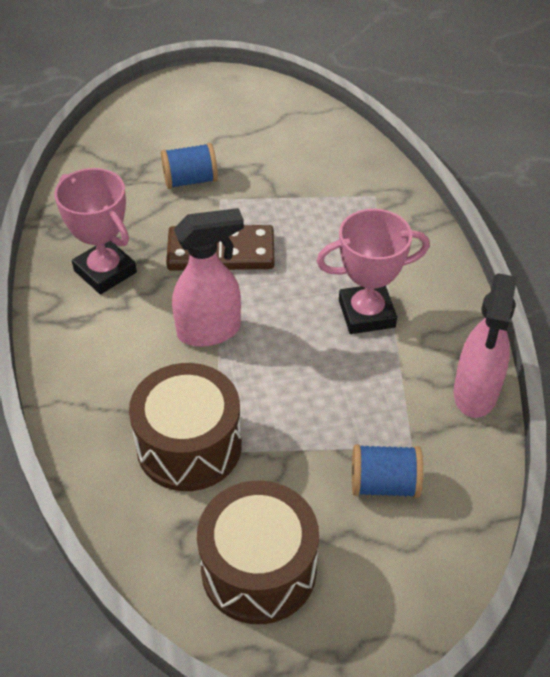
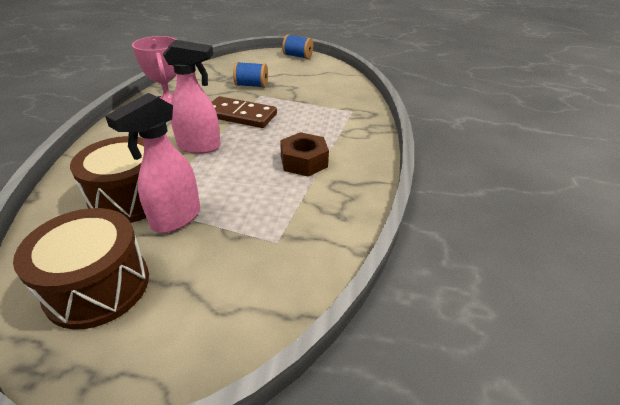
camera: 20 degrees right, 10 degrees down
(366, 313) = (303, 161): pink trophy -> brown nut
(384, 484) = (237, 260): blue spool -> blue spool (297, 56)
(475, 394) = (348, 224): pink spray bottle -> pink spray bottle (175, 219)

